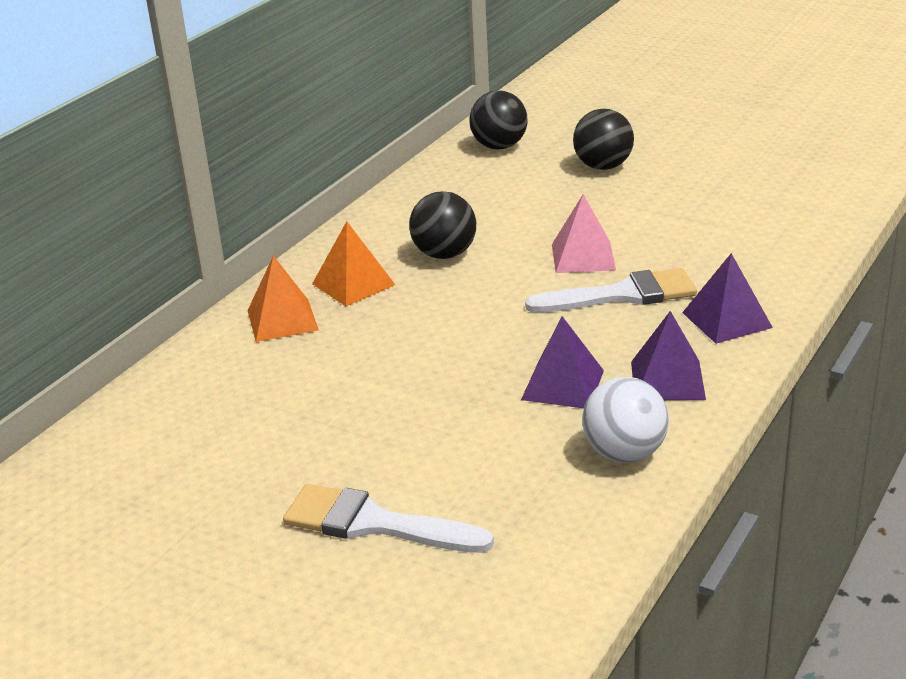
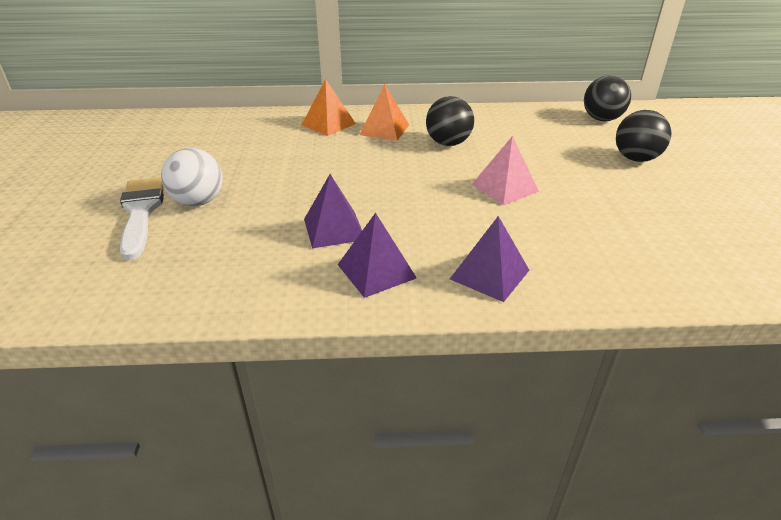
camera: 55 degrees right, 5 degrees up
(622, 295) = (473, 217): white brush -> none
(624, 453) = (265, 280): white ball -> white ball (198, 202)

